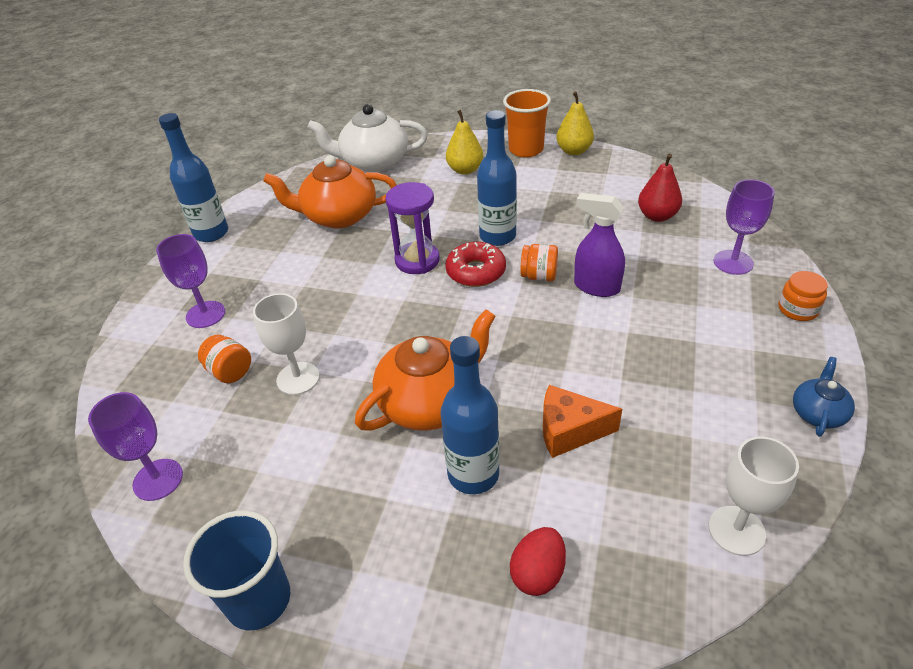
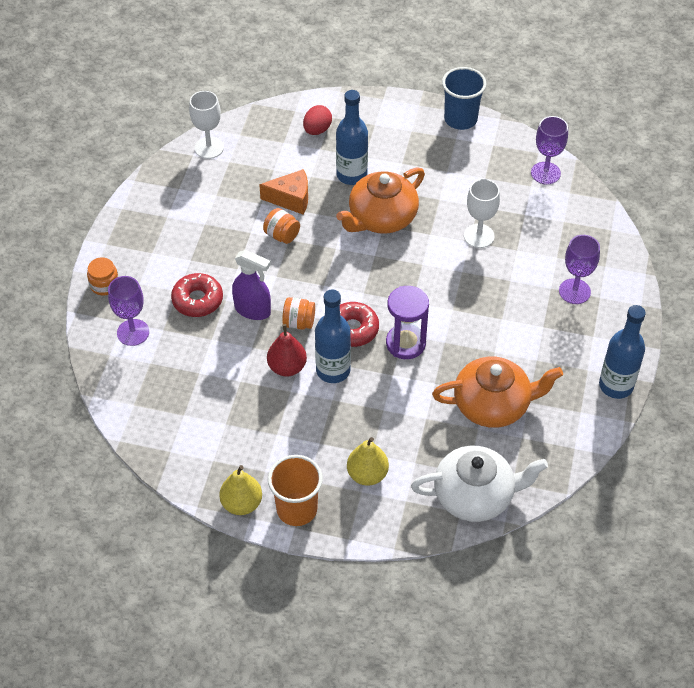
camera: 175 degrees right, 10 degrees up
(230, 372) = (531, 242): orange jar -> orange jar (282, 235)
(657, 216) = (179, 391): red pear -> red pear (287, 367)
(668, 295) = (197, 300): none -> red donut
(817, 413) = (132, 208): blue teapot -> none

